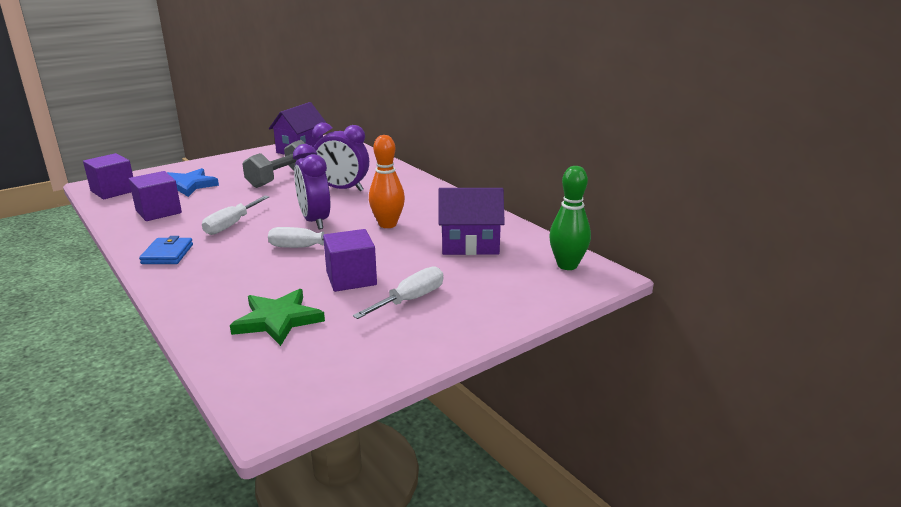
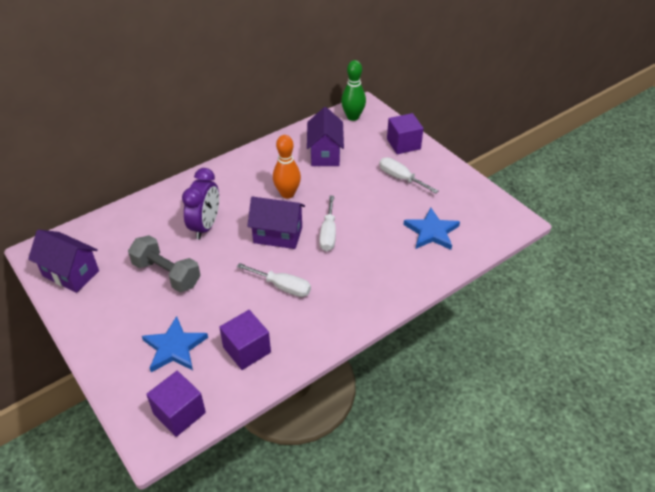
camera: 90 degrees left, 20 degrees up
(167, 254) = (341, 314): blue wallet -> none
(278, 320) = (431, 232): green star -> blue star
(315, 221) = (278, 235): purple clock -> purple house
(351, 278) = (375, 205): purple cube -> purple cube (403, 144)

